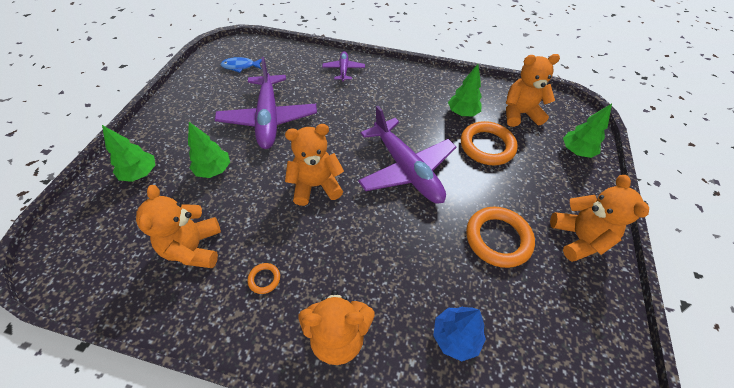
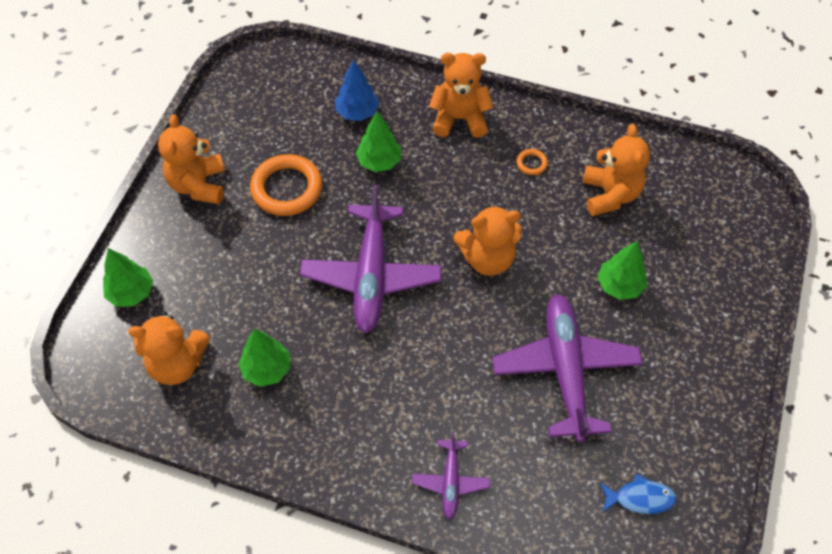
camera: 175 degrees left, 5 degrees up
(140, 173) = (710, 285): green tree -> green tree (379, 162)
(406, 169) = (371, 276): purple plane -> purple plane turned 150 degrees counterclockwise
(487, 146) = (252, 307): orange ring -> none

